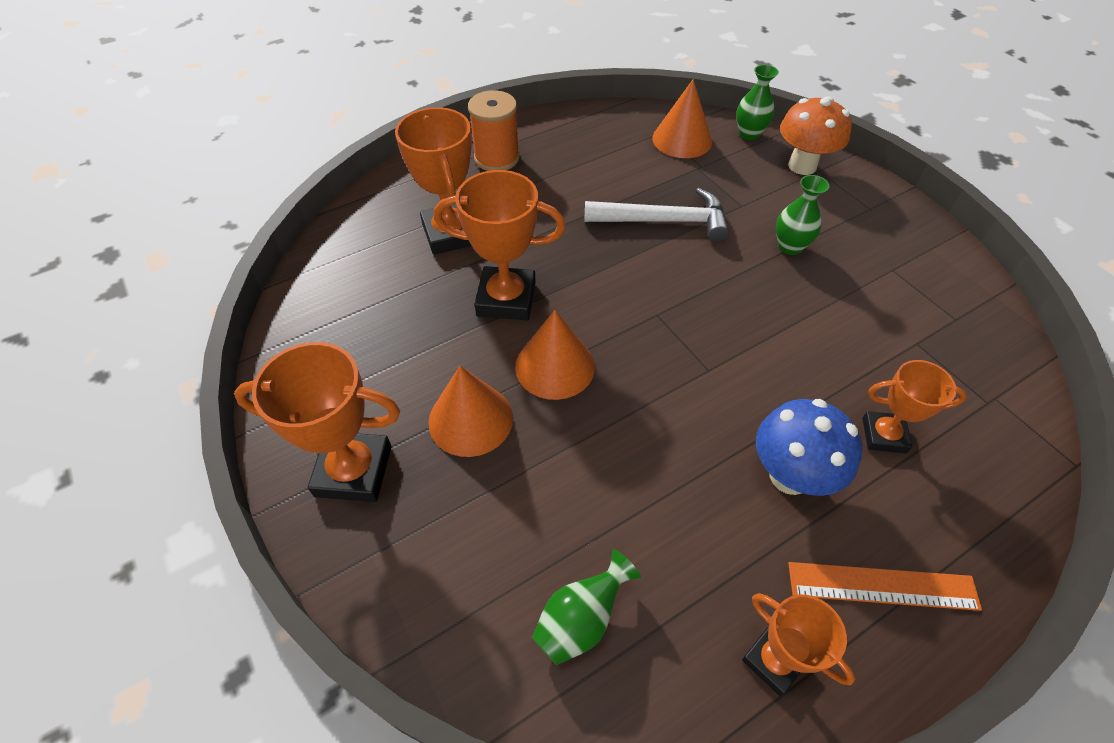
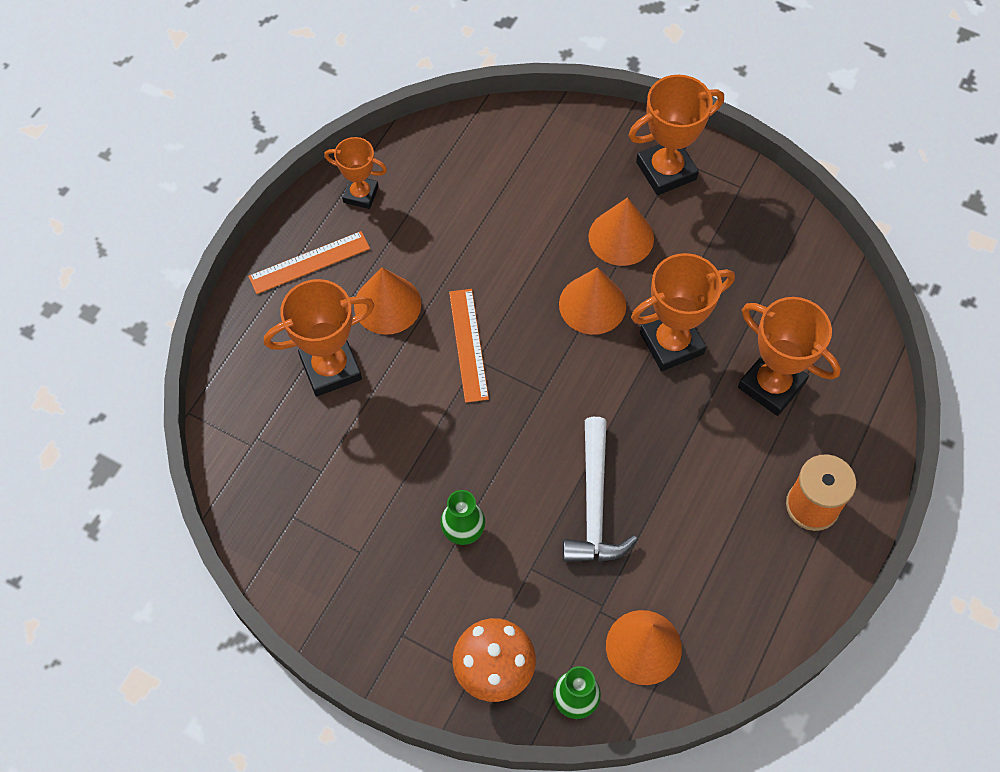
camera: 150 degrees right, 10 degrees up
(581, 619) = (475, 163): green vase -> none
(664, 221) = (594, 504): white hammer -> white hammer turned 60 degrees counterclockwise
(711, 388) = (468, 344): none -> orange ruler
(789, 476) = (387, 304): blue mushroom -> orange cone
(883, 435) = (330, 368): orange trophy -> orange trophy, size x1.61

